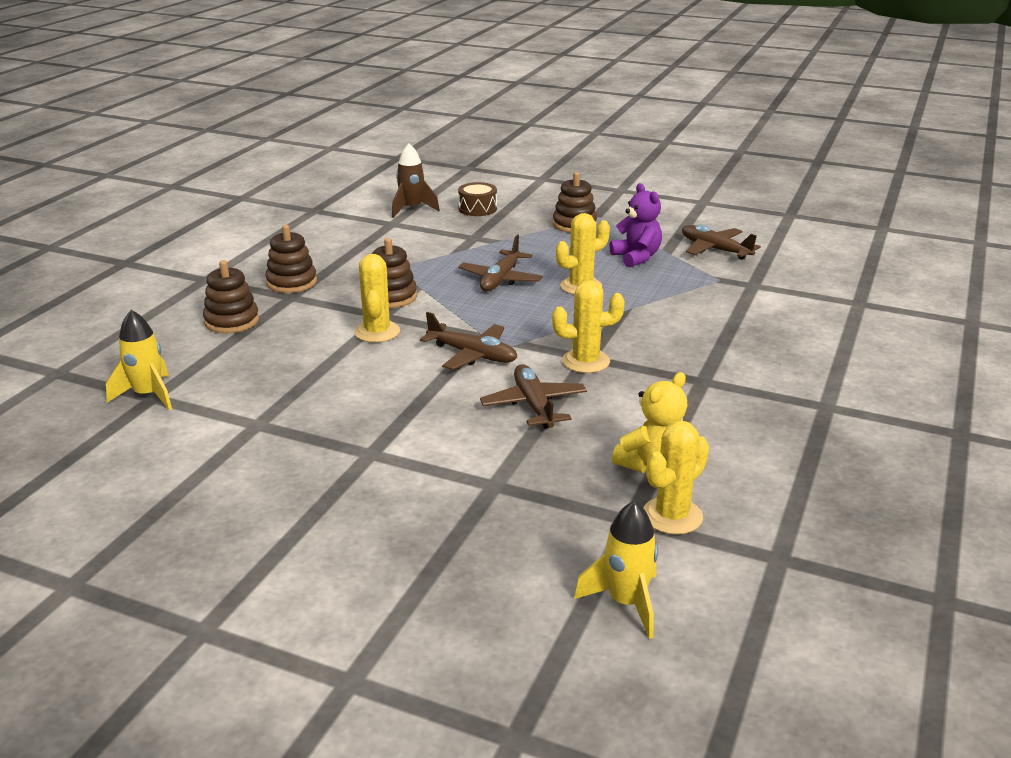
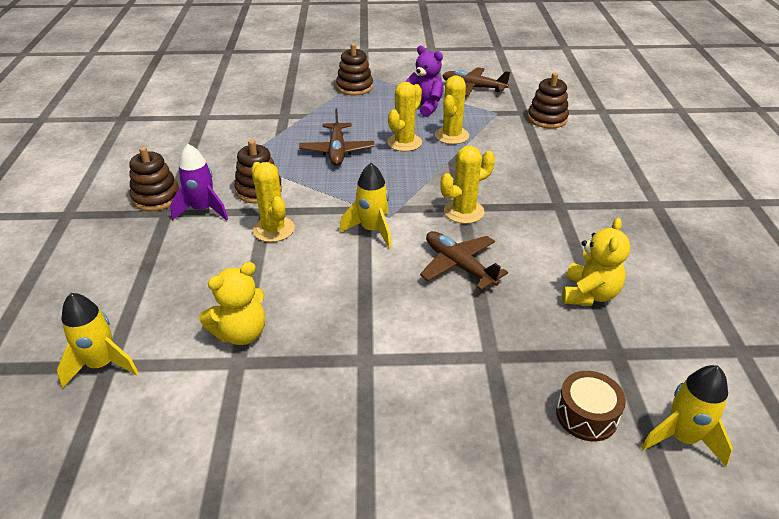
camera: 25 degrees left, 10 degrees up
(232, 321) = (128, 254): brown stacking toy -> brown stacking toy (547, 119)
(278, 404) = (241, 333): none -> yellow teddy bear
(325, 302) = (203, 210): none -> purple rocket
(412, 209) = (210, 99): brown rocket -> none
(473, 355) = (372, 230): brown plane -> yellow rocket
(477, 209) = (266, 88): brown drum -> brown drum (586, 415)
(672, 516) = (642, 339): yellow cactus -> yellow cactus (451, 136)

